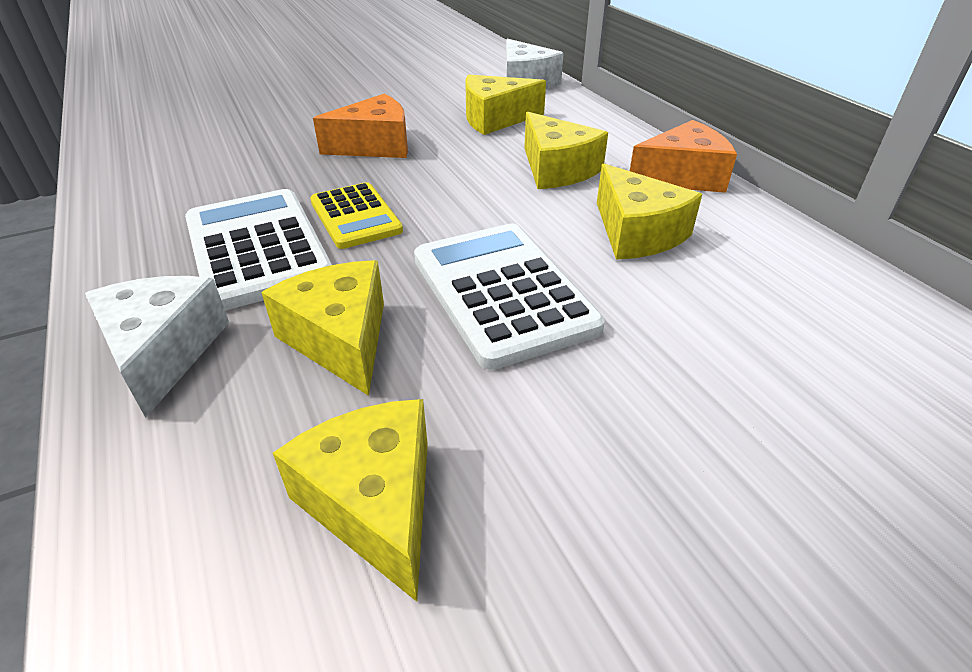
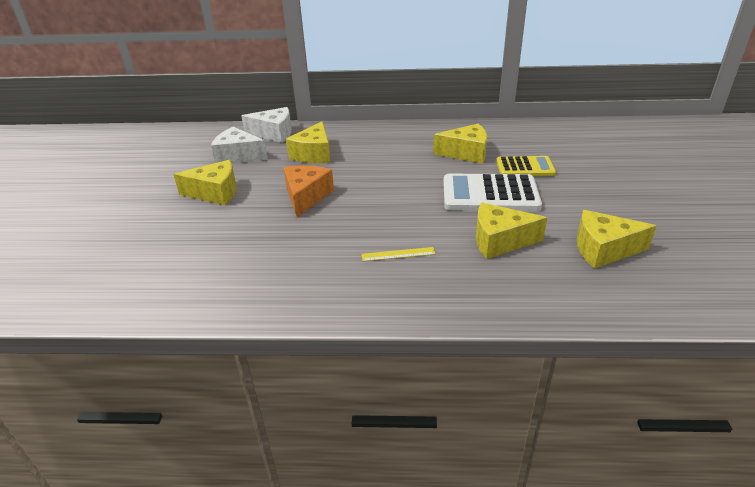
camera: 60 degrees left, 5 degrees down
(163, 352) = (479, 294): white cheese -> white cheese (238, 156)
(257, 249) = (398, 254): white calculator -> yellow ruler
(355, 216) = (389, 218): yellow calculator -> yellow calculator (525, 167)
(557, 169) = (392, 154): yellow cheese -> yellow cheese (215, 193)
(682, 176) = (427, 129): orange cheese -> none

